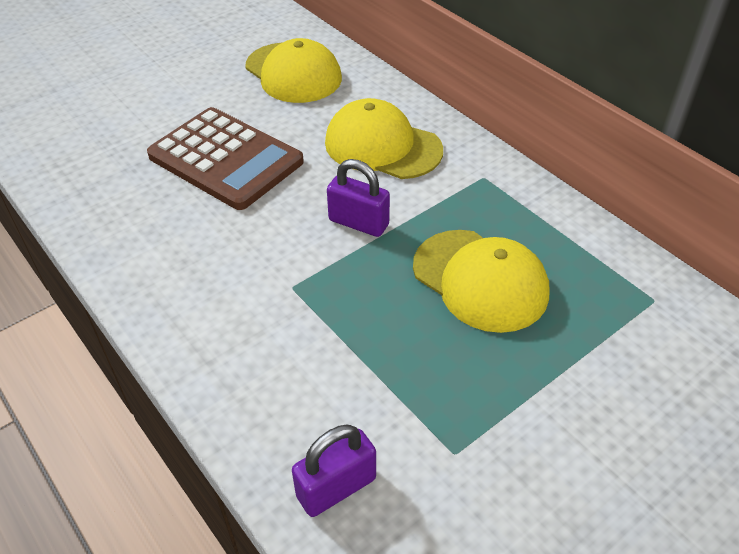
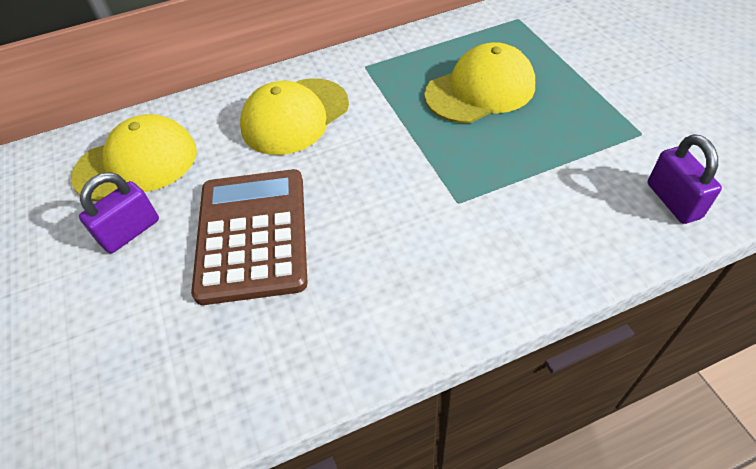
camera: 70 degrees left, 5 degrees up
(225, 159) = (252, 235): brown calculator -> brown calculator turned 60 degrees counterclockwise
(358, 223) = (391, 147): purple padlock -> purple padlock (130, 232)

